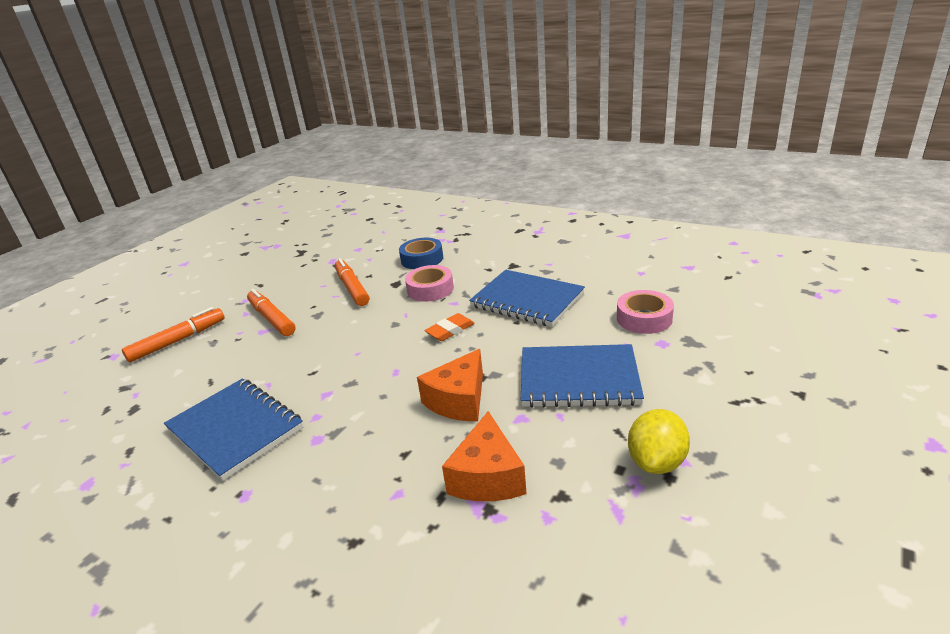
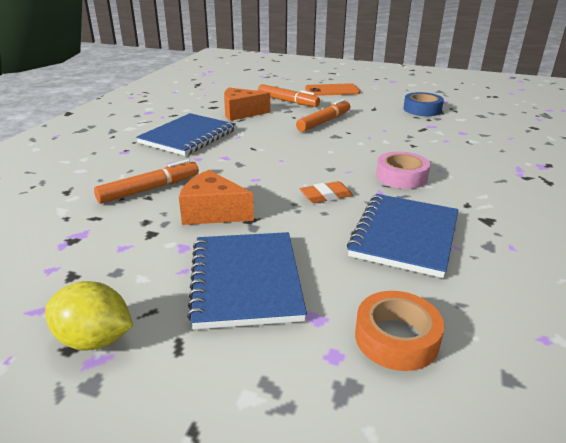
camera: 75 degrees right, 0 degrees up
(172, 305) = (332, 90): none -> orange phone
(352, 288) = (385, 142): orange marker -> orange marker (149, 189)
(422, 259) = (463, 164): blue tape -> blue tape (422, 109)
(450, 330) = (326, 196): orange eraser -> orange eraser turned 60 degrees counterclockwise
(487, 477) = (109, 236): orange cheese -> orange cheese (241, 113)
(644, 318) = (396, 338): pink tape -> orange tape

